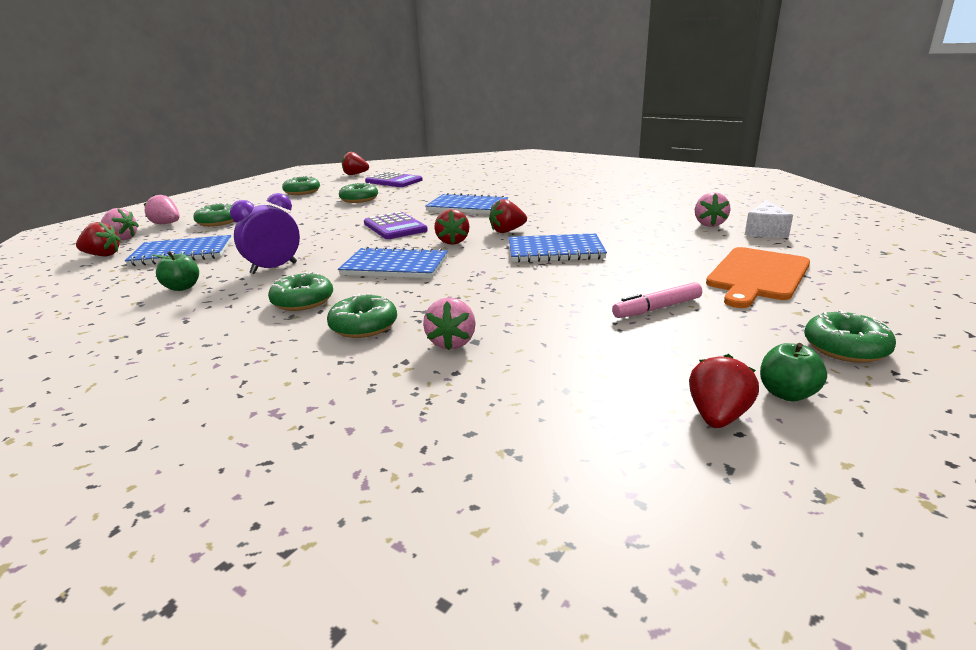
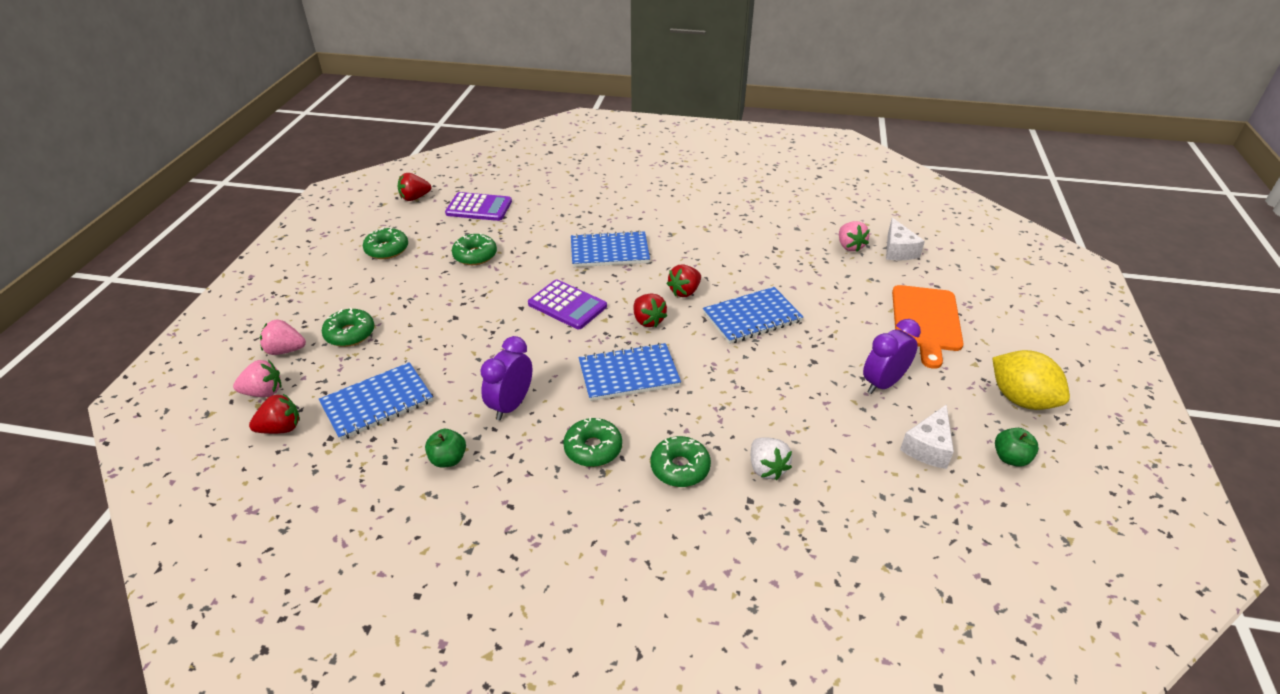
camera: 25 degrees left, 15 degrees up
(451, 342) = (766, 468): pink strawberry -> white strawberry
(657, 308) = (883, 383): pink marker -> purple clock
(669, 363) = (928, 447): none -> white cheese
(717, 416) = (985, 493): red strawberry -> none
(845, 348) = (1021, 399): green donut -> yellow lemon

